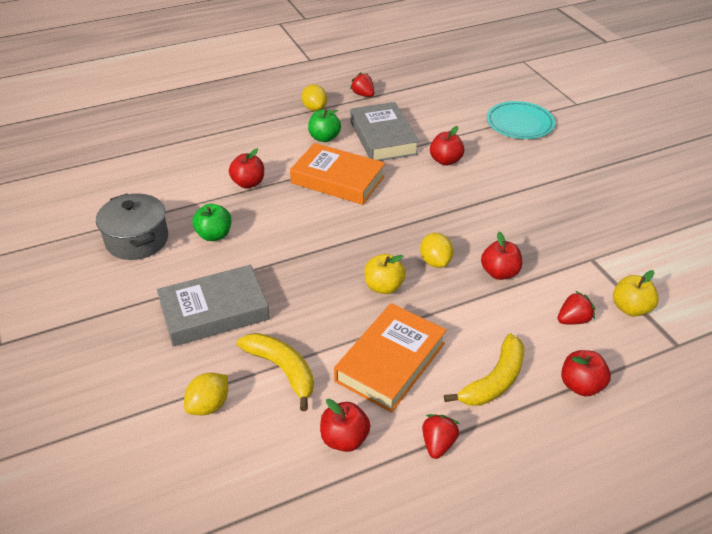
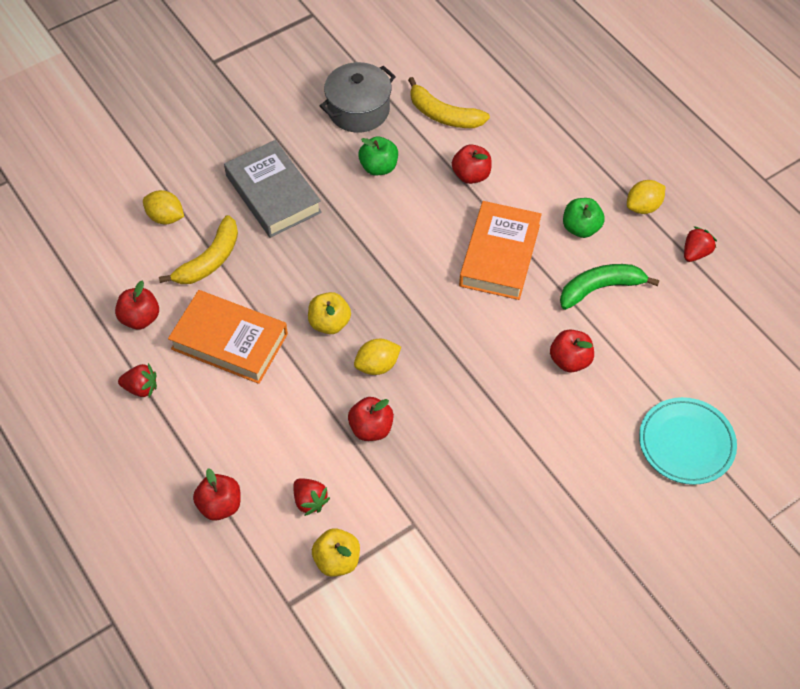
camera: 80 degrees right, 15 degrees up
(383, 138) = (600, 288): grey book -> green banana
(494, 381) = (217, 429): yellow banana -> yellow banana (443, 115)

